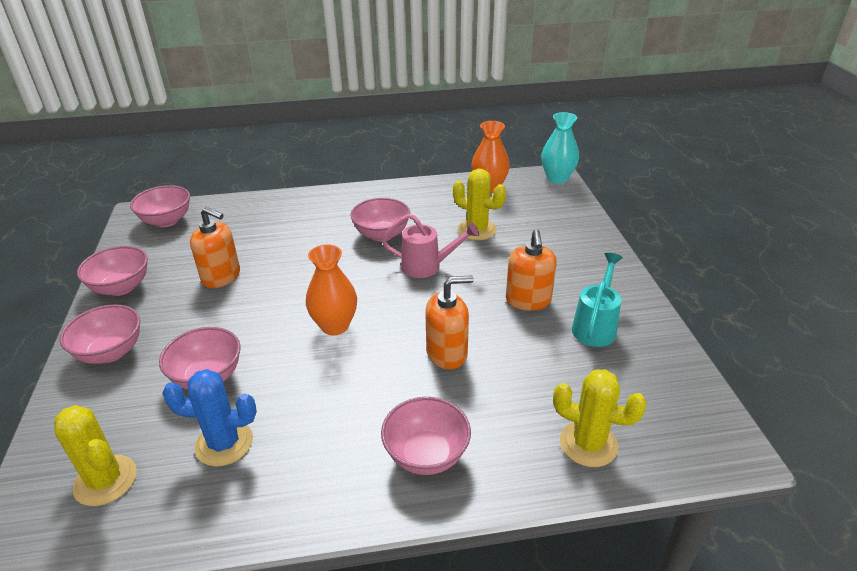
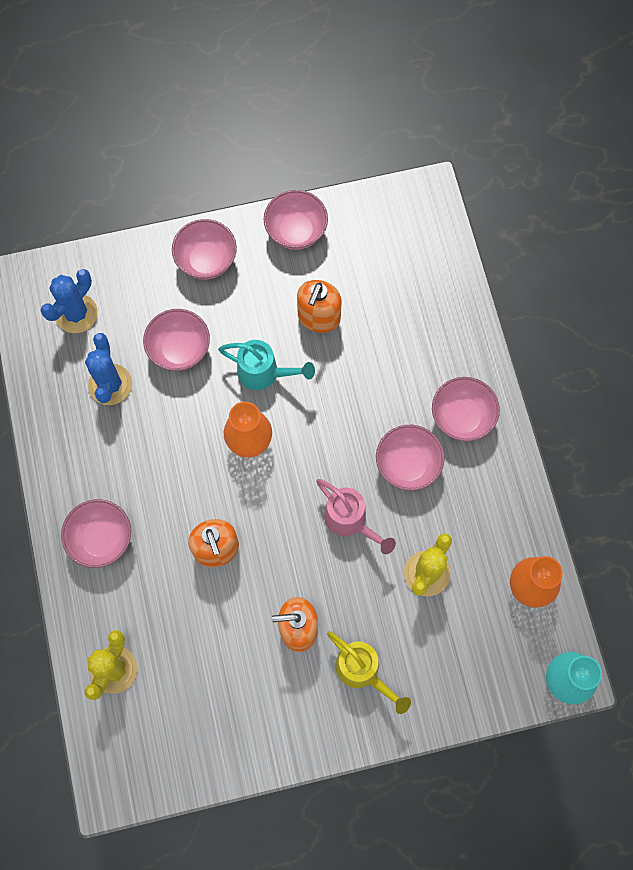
camera: 85 degrees right, 35 degrees up
(105, 480) = (76, 313): yellow cactus -> blue cactus
(167, 221) = (416, 228): pink bowl -> pink bowl (462, 417)
(427, 266) = (350, 521): pink watering can -> pink watering can turned 45 degrees counterclockwise
(564, 265) = (362, 671): none -> yellow watering can
(595, 326) = (260, 694): turquoise watering can -> turquoise watering can (264, 373)

